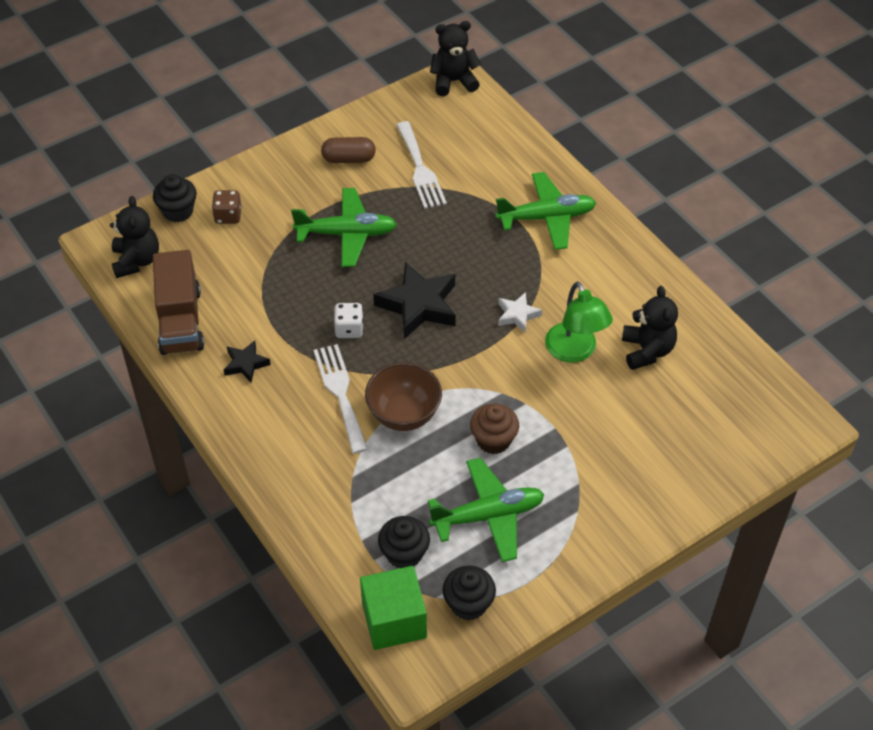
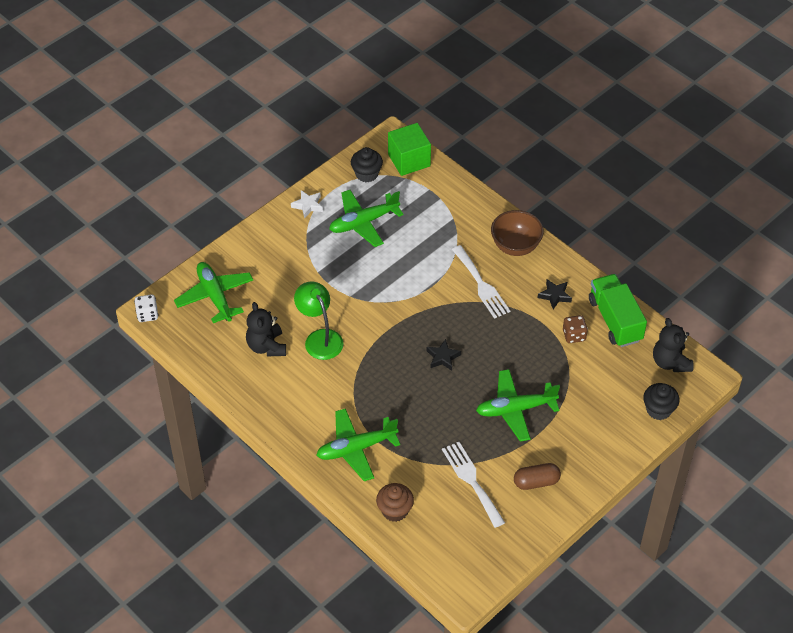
camera: 170 degrees right, 0 degrees up
(180, 321) = (615, 320): brown truck -> green truck
(228, 216) = (616, 411): brown dice -> brown dice (574, 335)
(349, 329) = (489, 331): white dice -> white dice (147, 314)
(404, 415) = (433, 276): brown bowl -> brown bowl (515, 246)
(404, 554) = (411, 194): black cupcake -> none
(418, 305) = (443, 357): black star -> black star, size x0.53
(453, 81) = (465, 585): black teddy bear -> none
(493, 440) = (368, 268): brown cupcake -> brown cupcake (395, 510)
(517, 315) = (366, 360): white star -> white star (308, 205)
(717, 430) = (215, 296): none -> green plane

